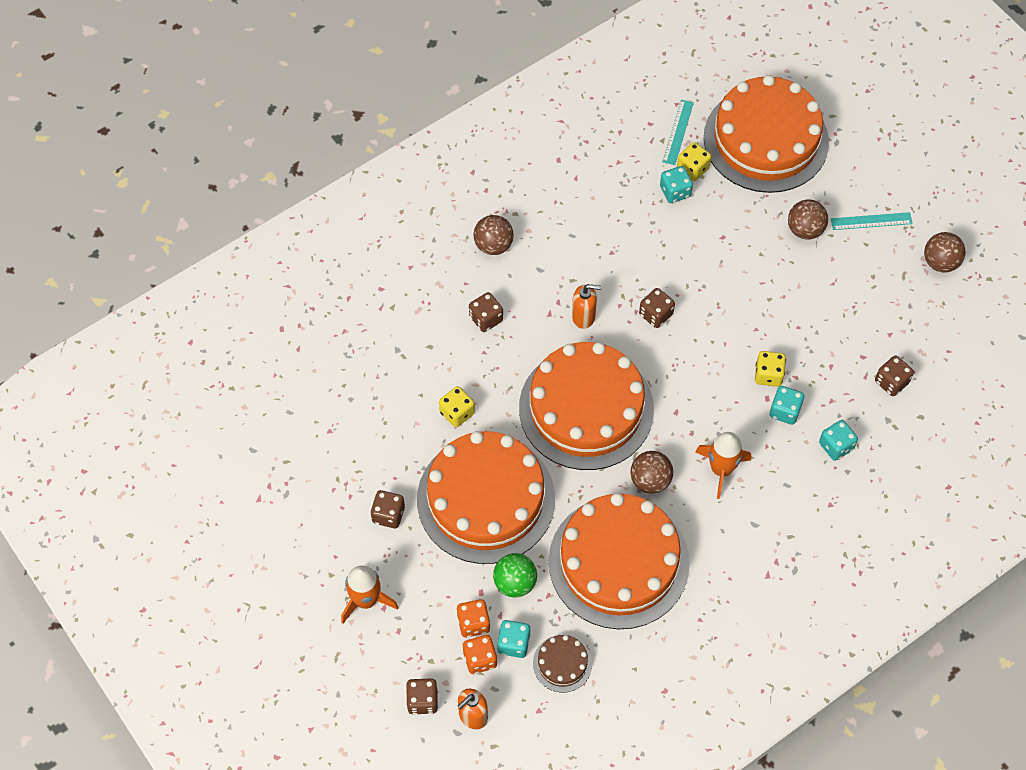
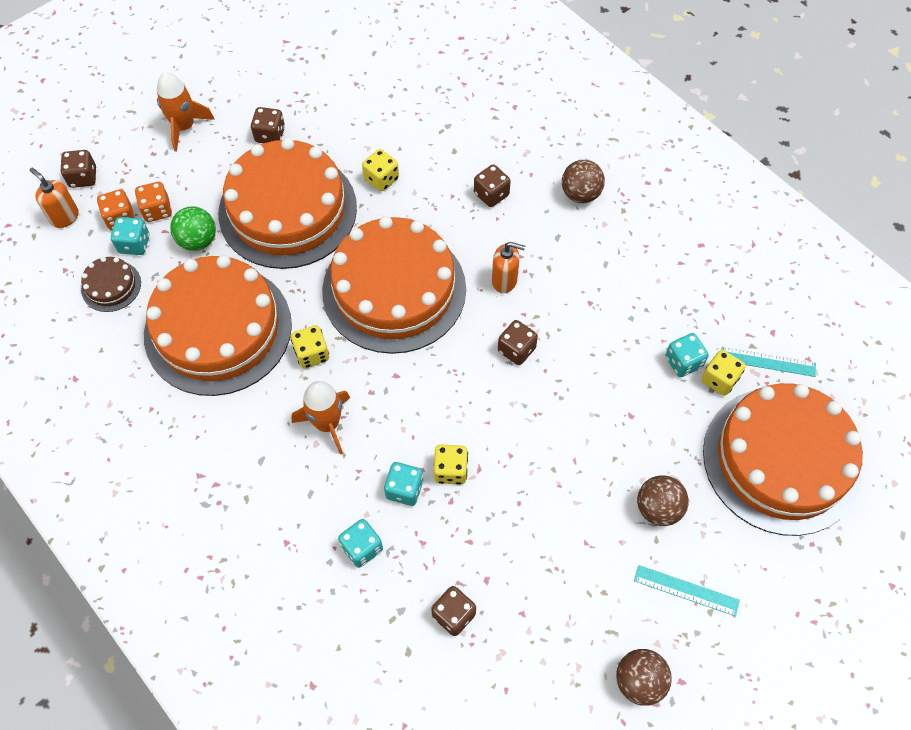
camera: 85 degrees right, 0 degrees up
(584, 317) = (504, 281): orange soap dispenser -> orange soap dispenser turned 75 degrees counterclockwise
(650, 480) = (312, 354): brown ball -> yellow dice
(871, 221) = (686, 590): turquoise ruler -> turquoise ruler turned 60 degrees counterclockwise

